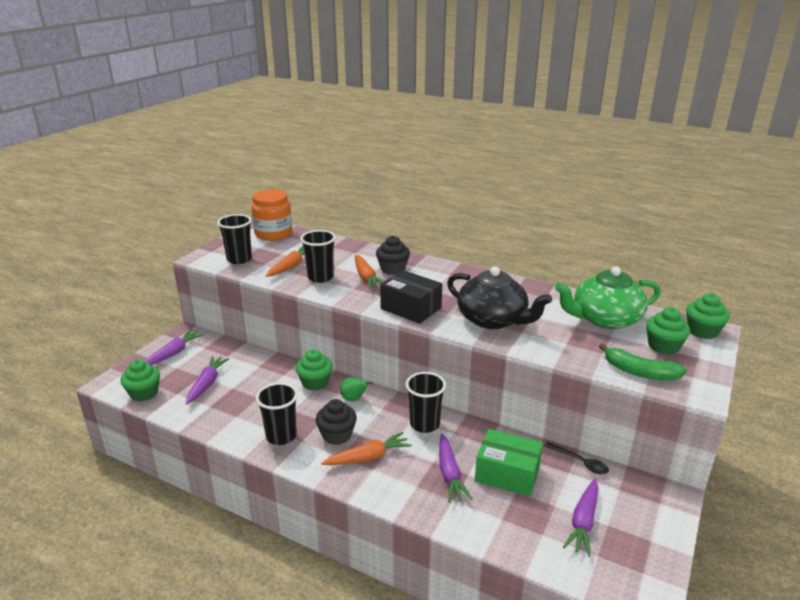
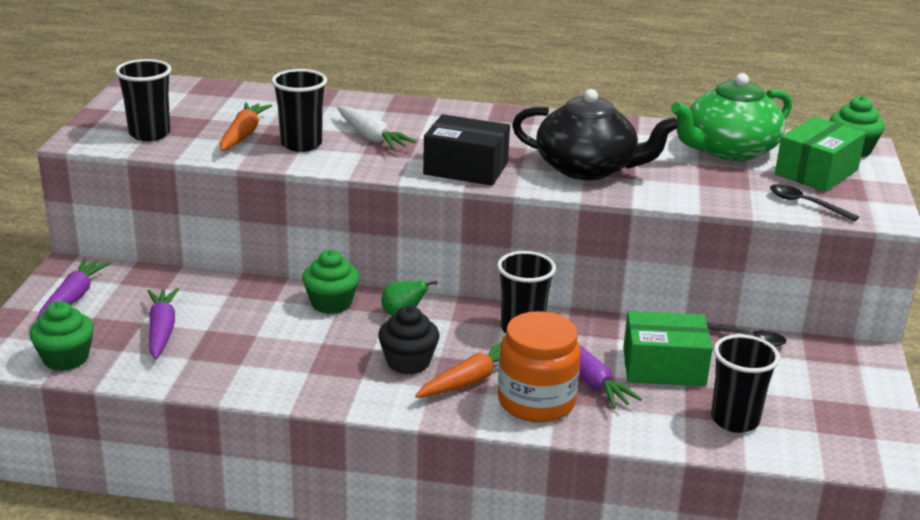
camera: 20 degrees left, 0 degrees up
(273, 234) = (175, 92): orange jar -> orange jar (536, 401)
(281, 436) = (328, 377): black cup -> black cup (734, 420)
(366, 278) = (371, 137): orange carrot -> white carrot
(393, 269) = (402, 122): black cupcake -> none
(583, 522) = (783, 401): purple carrot -> none
(640, 372) = (806, 204): green banana -> black spoon
(663, 346) = (816, 172): green cupcake -> green box

